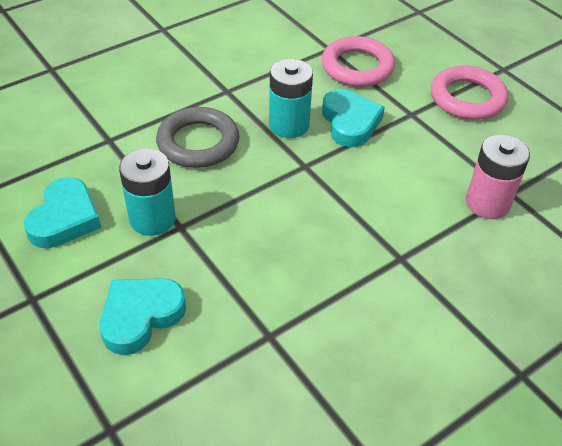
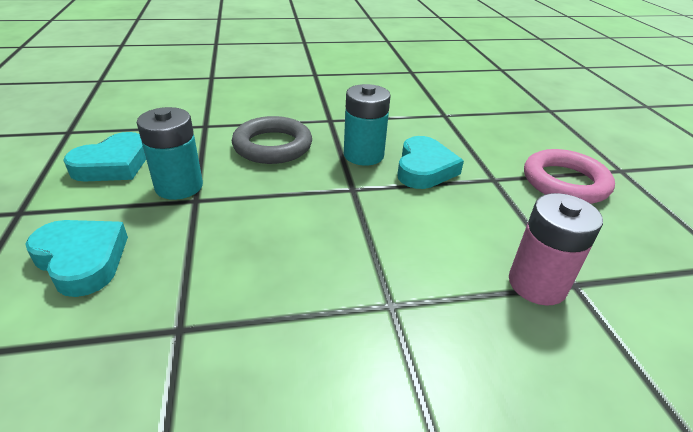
camera: 25 degrees right, 10 degrees down
(140, 316) = (82, 260): turquoise heart -> turquoise heart turned 60 degrees clockwise
(357, 67) = (461, 132): pink ring -> none

